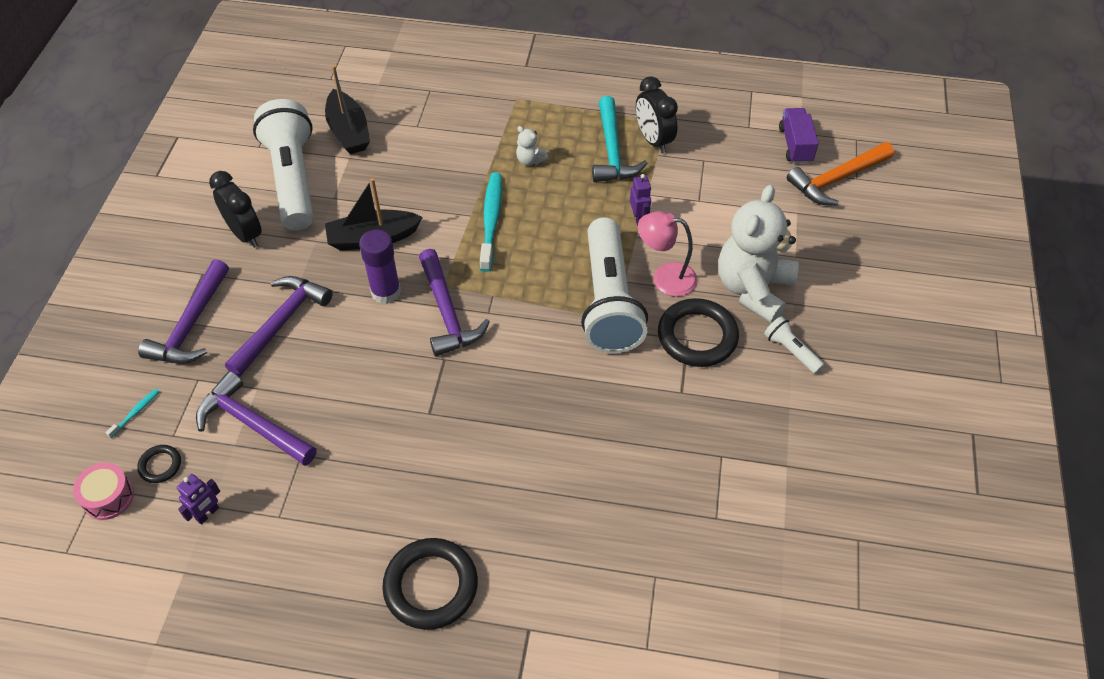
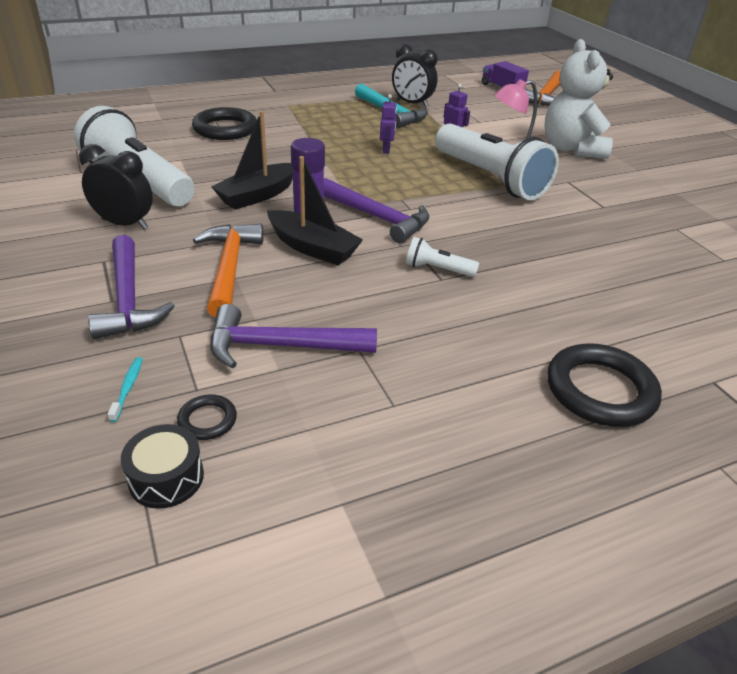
camera: 35 degrees left, 15 degrees down
(108, 497) = (166, 477): pink drum -> black drum
(207, 514) = (312, 437): purple robot -> purple robot (386, 150)
(281, 323) = (229, 268): purple hammer -> orange hammer
(349, 131) = (163, 146): black boat -> black boat (312, 248)
(491, 220) = (347, 163): turquoise toothbrush -> none
(530, 160) = (337, 129): white teddy bear -> none
(697, 336) = (572, 178): black ring -> black ring (225, 129)
(791, 351) = (635, 168): white flashlight -> white flashlight (437, 269)

